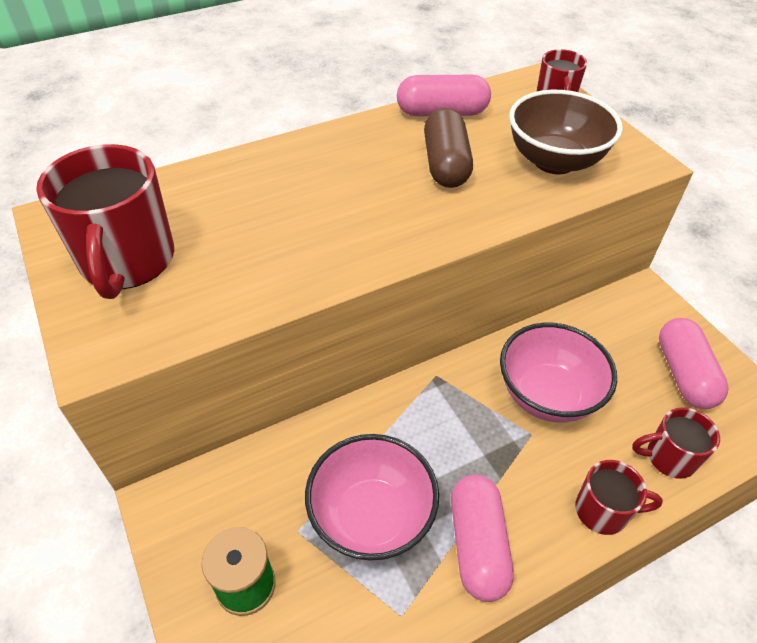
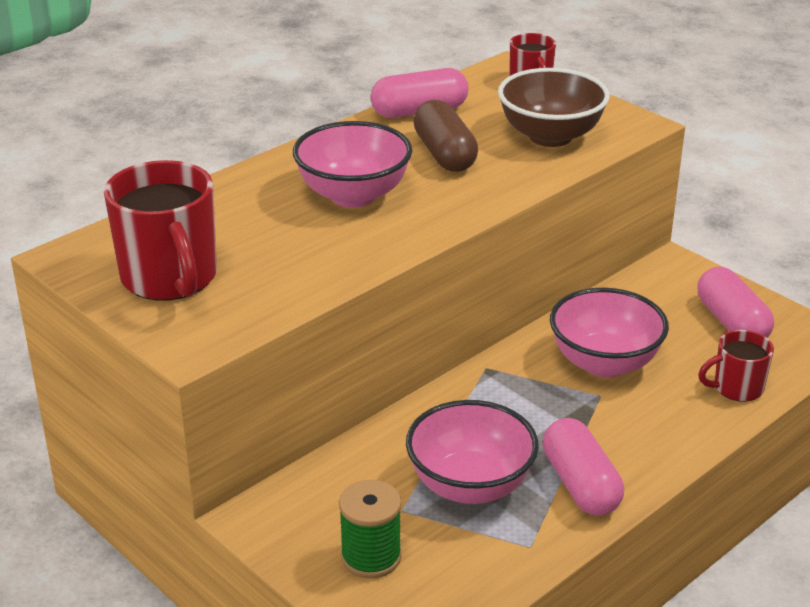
camera: 15 degrees left, 15 degrees down
(341, 196) = (353, 195): none -> pink bowl
(603, 511) = (688, 438): red mug -> none

